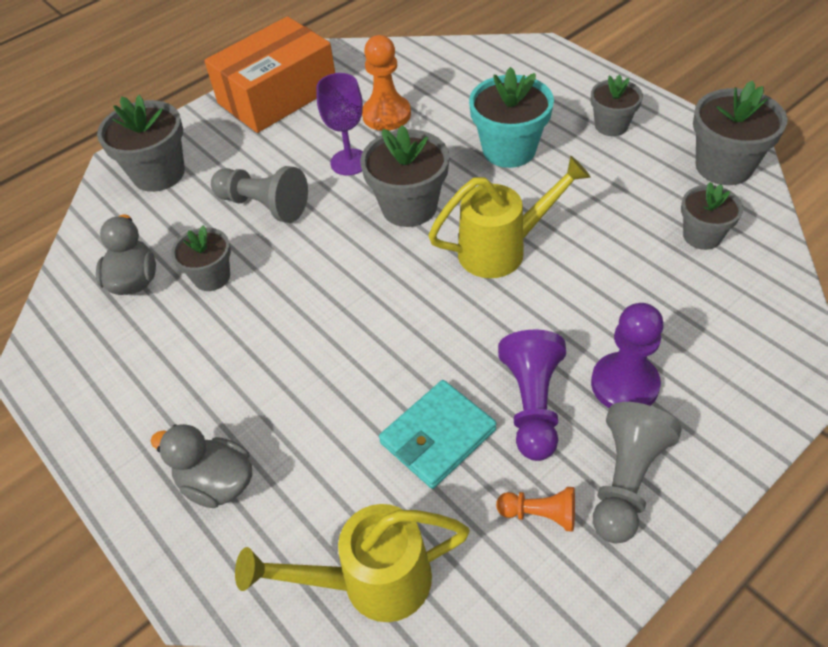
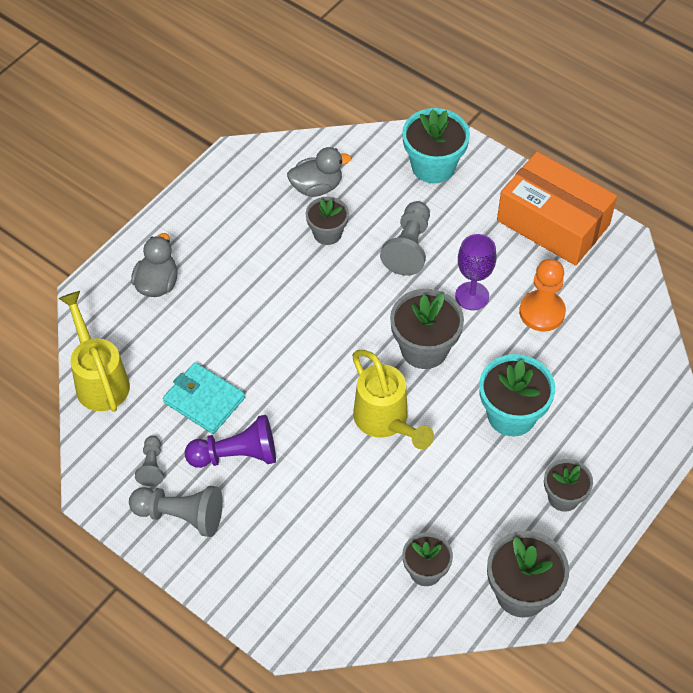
camera: 75 degrees right, 5 degrees up
(158, 173) = (433, 166): grey flower pot -> turquoise flower pot
(540, 514) = (152, 466): orange pawn -> grey pawn
(624, 384) = (261, 513): purple pawn -> none

